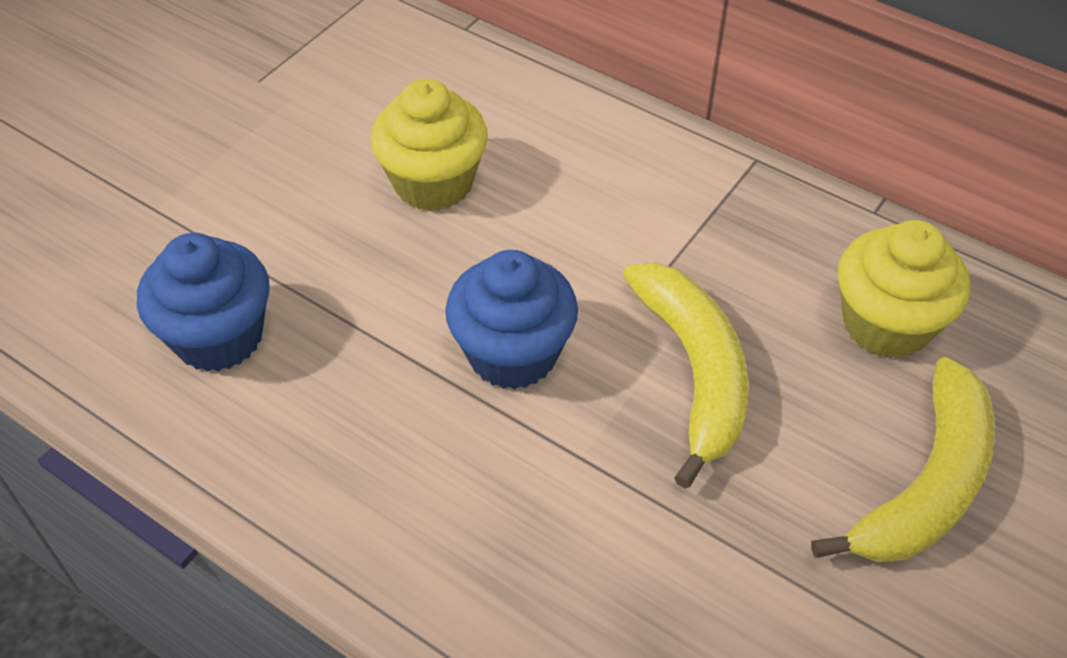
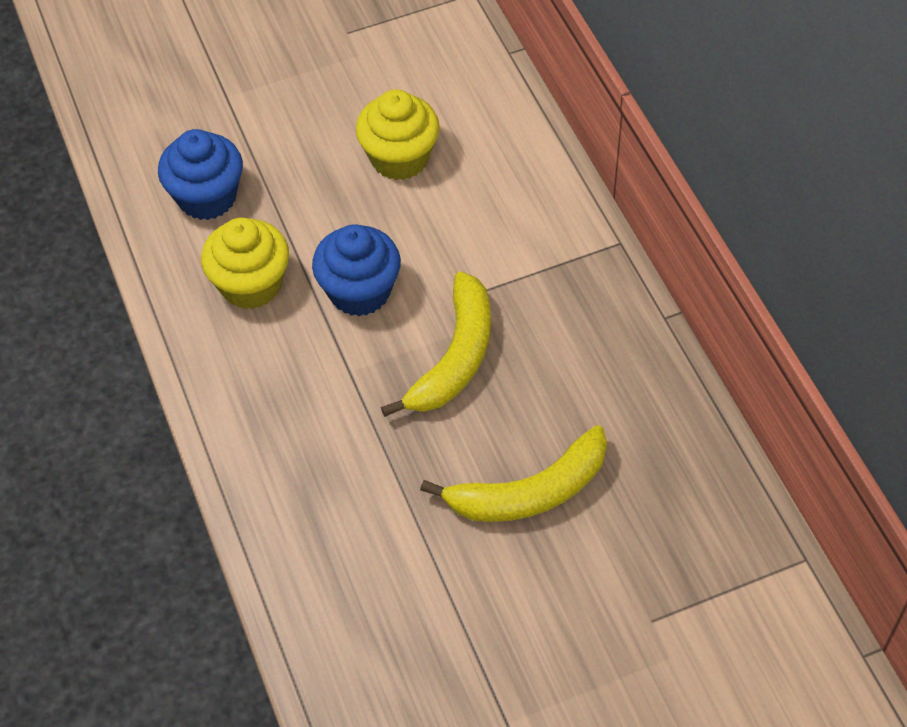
camera: 35 degrees right, 5 degrees up
(886, 324) = (598, 391): yellow cupcake -> yellow cupcake (251, 285)

